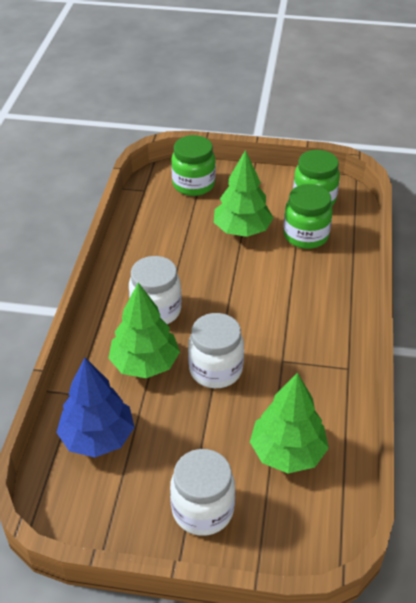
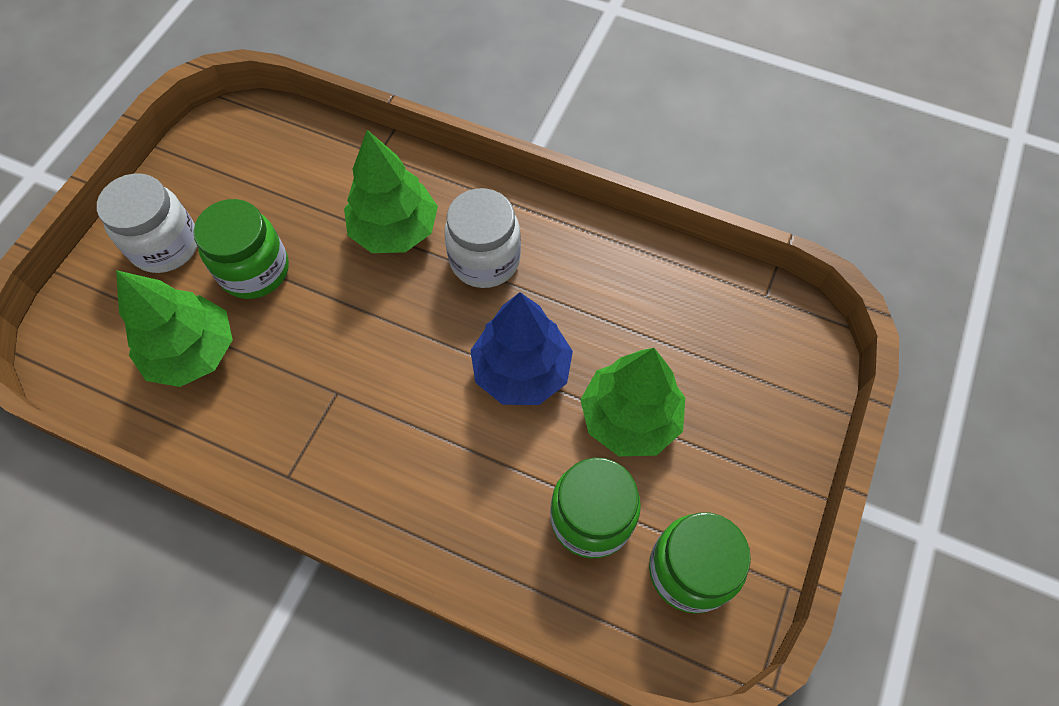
camera: 105 degrees right, 20 degrees up
(97, 437) = (305, 166): blue tree -> blue tree (521, 370)
(193, 184) = (769, 373): green jar -> green jar (255, 270)
(215, 370) = (353, 306): white jar -> none

